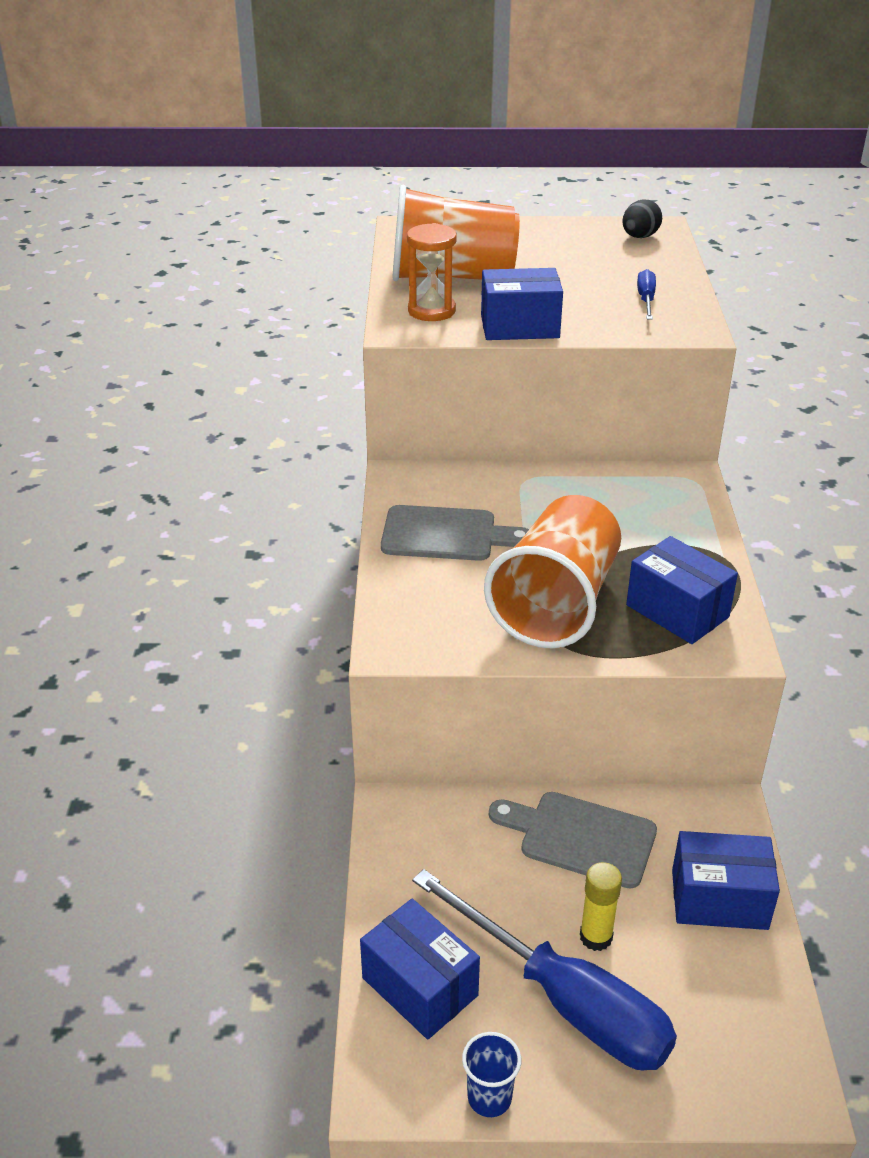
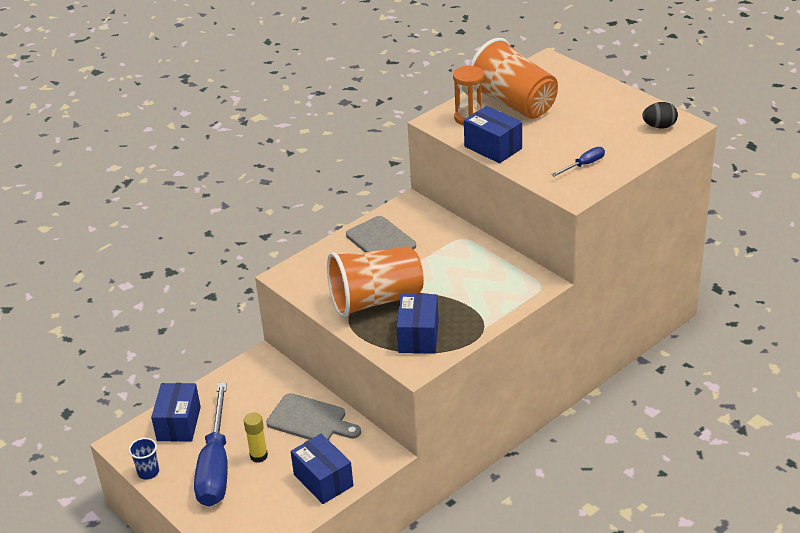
camera: 50 degrees right, 0 degrees up
(580, 837) = (310, 420): grey cutting board -> grey cutting board turned 135 degrees clockwise

